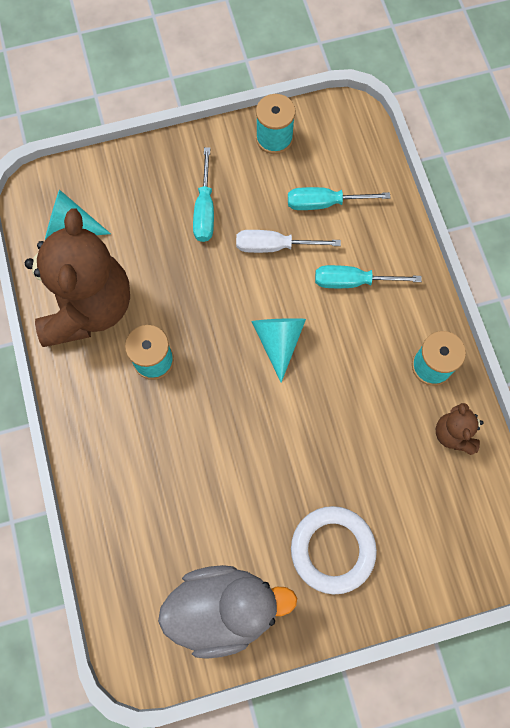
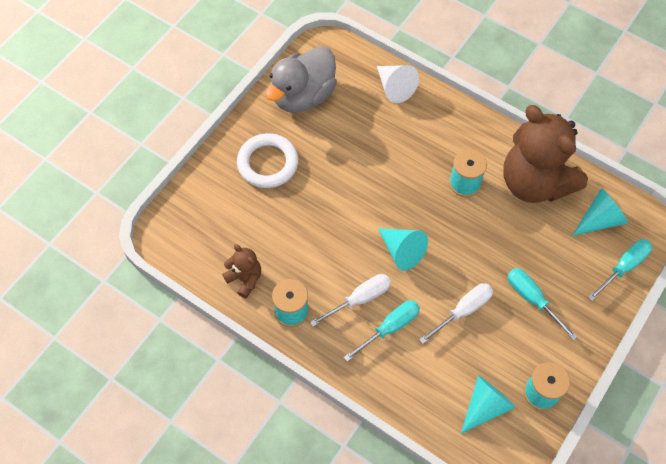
camera: 140 degrees right, 10 degrees down
(115, 531) = (395, 88): none -> white cone
(324, 203) = (459, 370): turquoise screwdriver -> turquoise screwdriver (623, 267)
(329, 162) = (485, 406): none -> turquoise cone
(358, 328) = (360, 299): none -> white screwdriver

